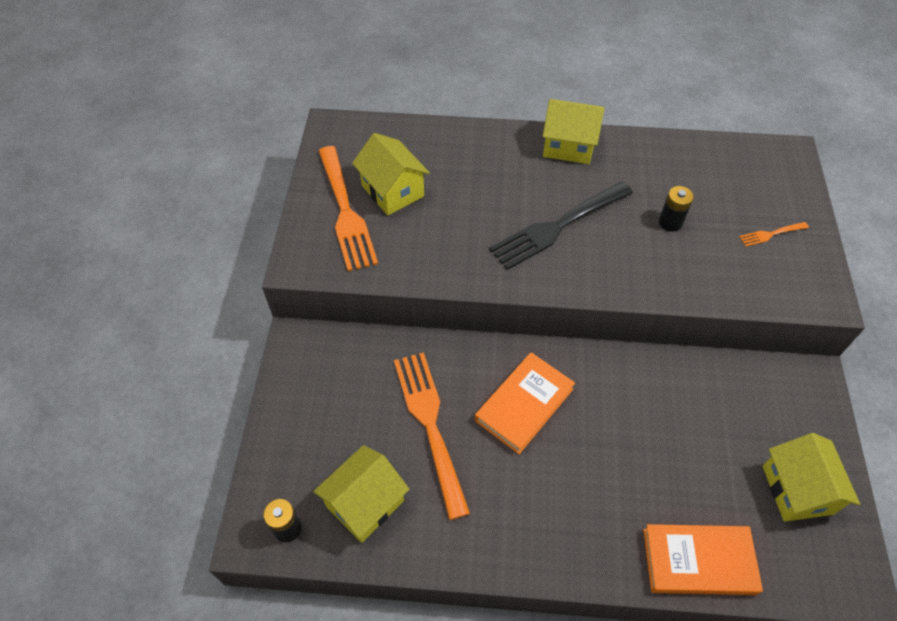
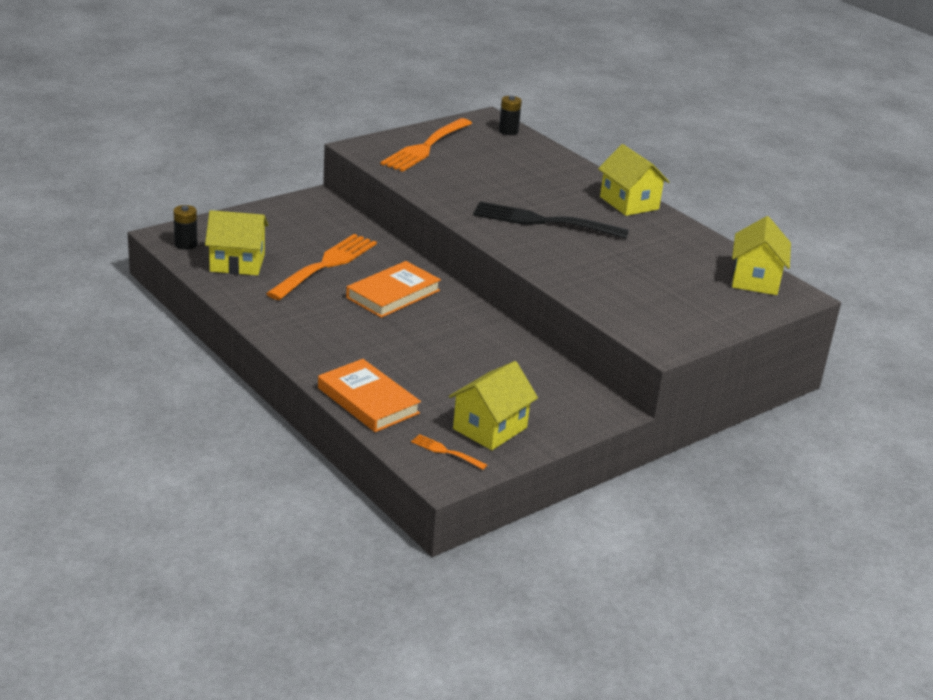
camera: 45 degrees right, 25 degrees down
(392, 191) = (470, 156): yellow house -> yellow house (755, 280)
(524, 405) = (393, 294): orange book -> orange book turned 45 degrees counterclockwise
(670, 222) = (625, 263): black battery -> black battery (508, 131)
(771, 234) = (689, 307): orange fork -> orange fork (446, 452)

